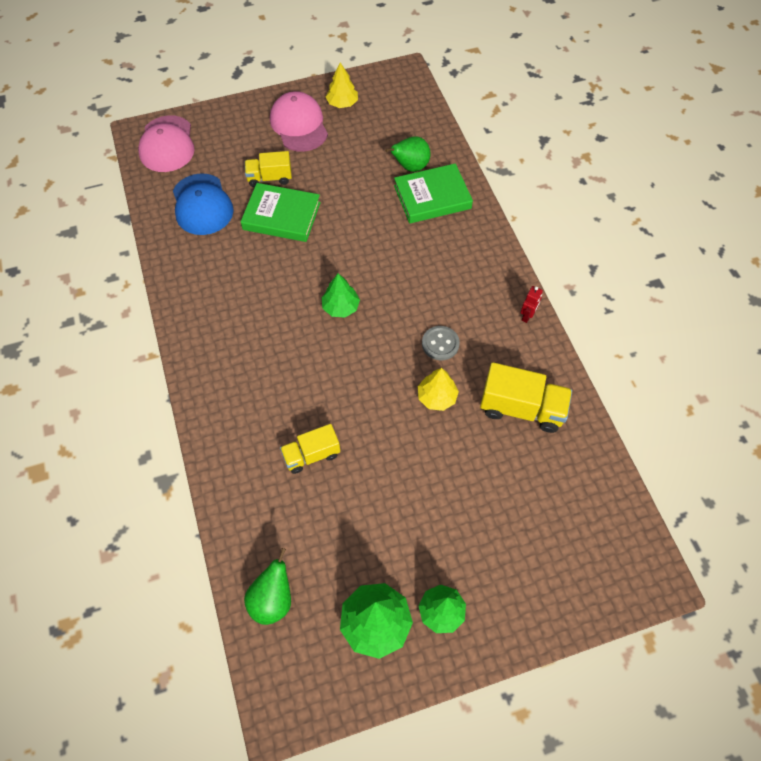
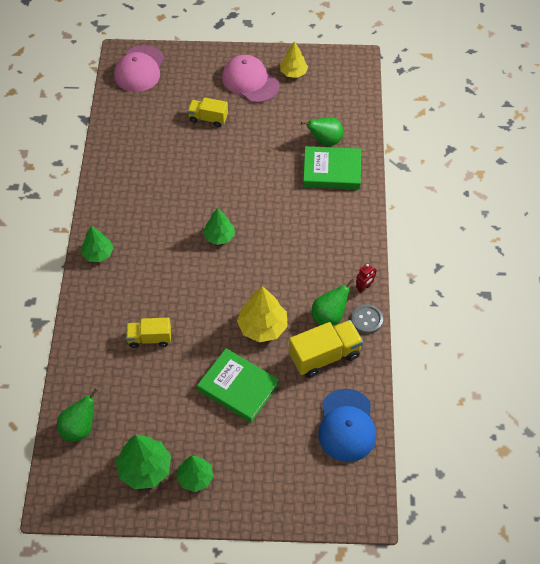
camera: 20 degrees right, 5 degrees down
(202, 205) = (147, 125): blue cap -> blue cap (346, 425)
(206, 371) = (98, 253): none -> green tree
(281, 216) = (204, 152): green book -> green book (238, 387)
(299, 125) = (250, 81): pink cap -> pink cap turned 45 degrees counterclockwise
(437, 397) = (262, 326): yellow tree -> yellow tree, size x1.51
(440, 344) = (284, 288): grey button -> grey button (367, 319)
(505, 360) = (329, 316): none -> green pear
(521, 408) = (324, 356): yellow truck -> yellow truck turned 60 degrees counterclockwise

